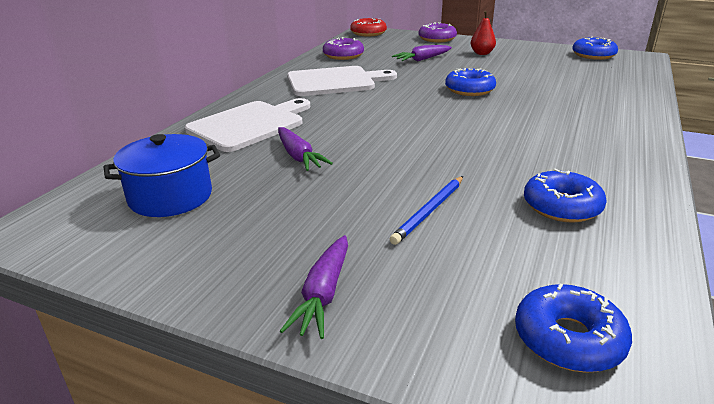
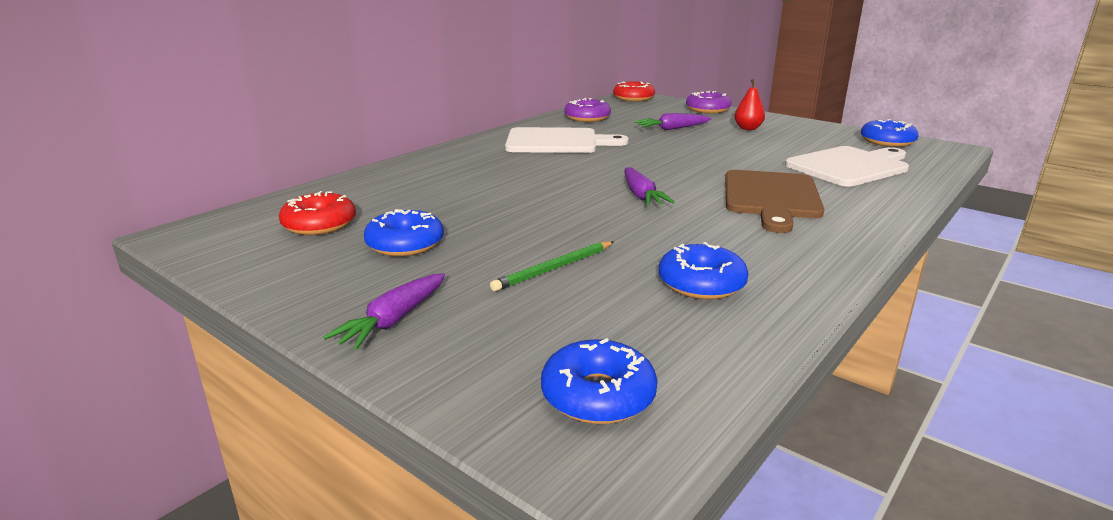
camera: 15 degrees right, 5 degrees down
(170, 197) = (319, 224): blue pot -> red donut
(249, 125) = (439, 172): white cutting board -> white cutting board (849, 166)
(298, 156) = (464, 205): purple carrot -> purple carrot (641, 195)
(429, 211) = (554, 268): blue pencil -> green pencil
(469, 90) = (699, 163): blue donut -> blue donut (405, 244)
(550, 115) = (771, 197): none -> brown cutting board

